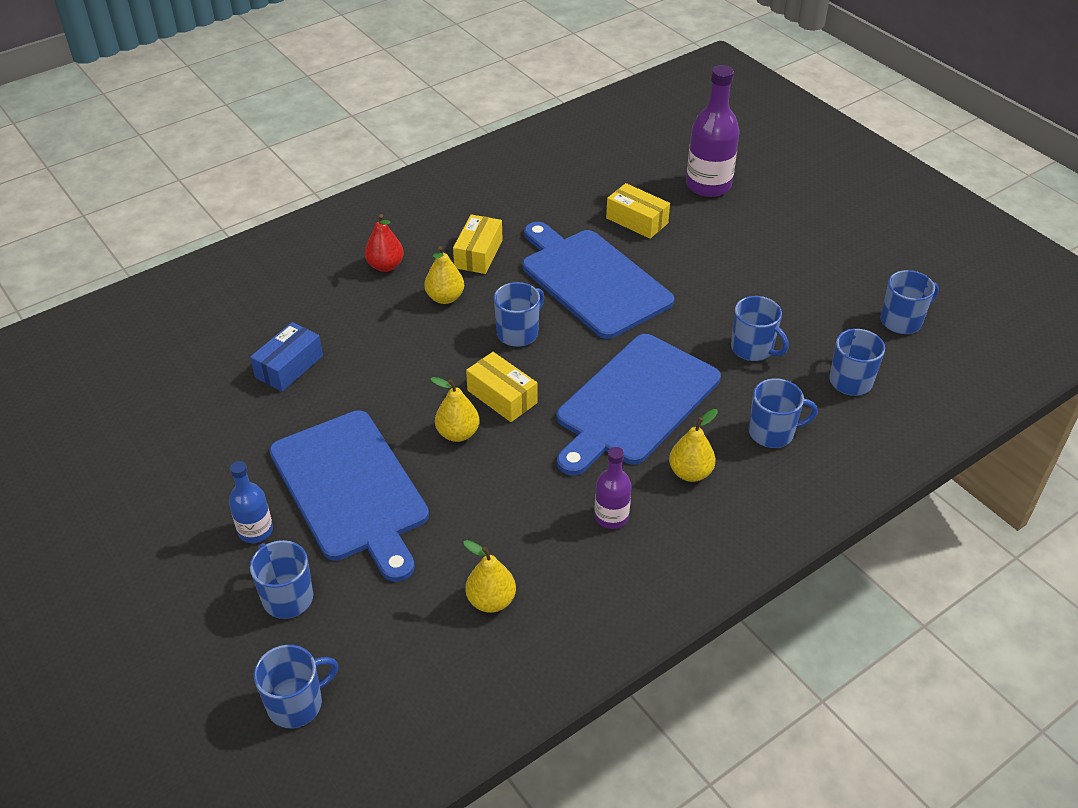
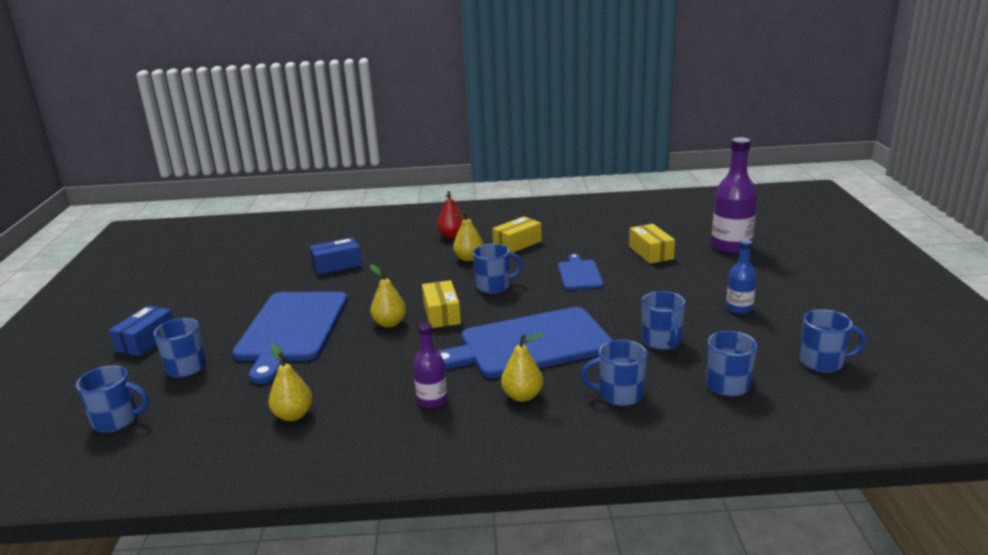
camera: 35 degrees right, 20 degrees down
(180, 584) = (146, 341): none -> blue box
(255, 531) = (216, 331): blue bottle -> blue bottle (739, 308)
(592, 280) = (579, 274): blue cutting board -> blue cutting board, size x0.50
(772, 433) = (619, 395): blue mug -> blue mug turned 150 degrees clockwise

